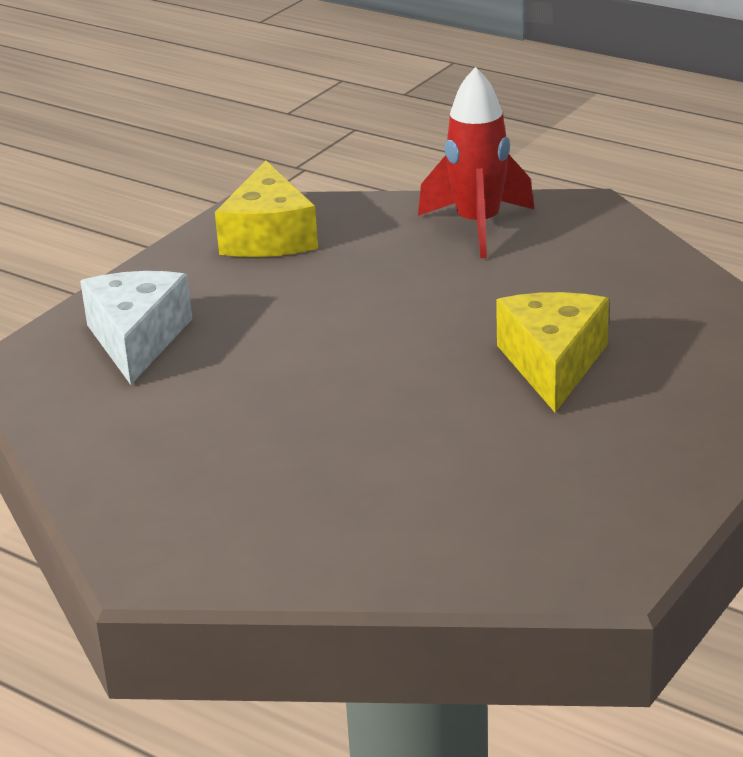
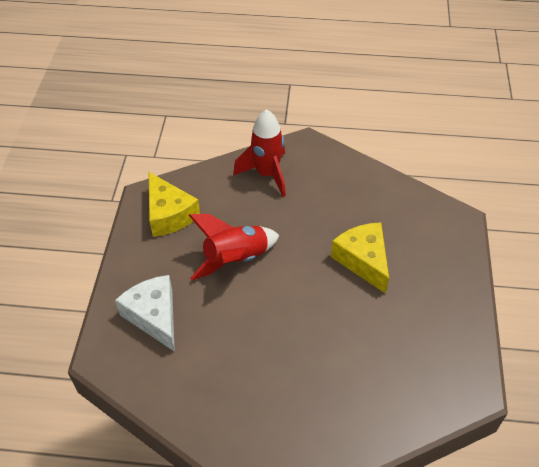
camera: 30 degrees left, 20 degrees up
(328, 310) = (235, 259): none -> red rocket

